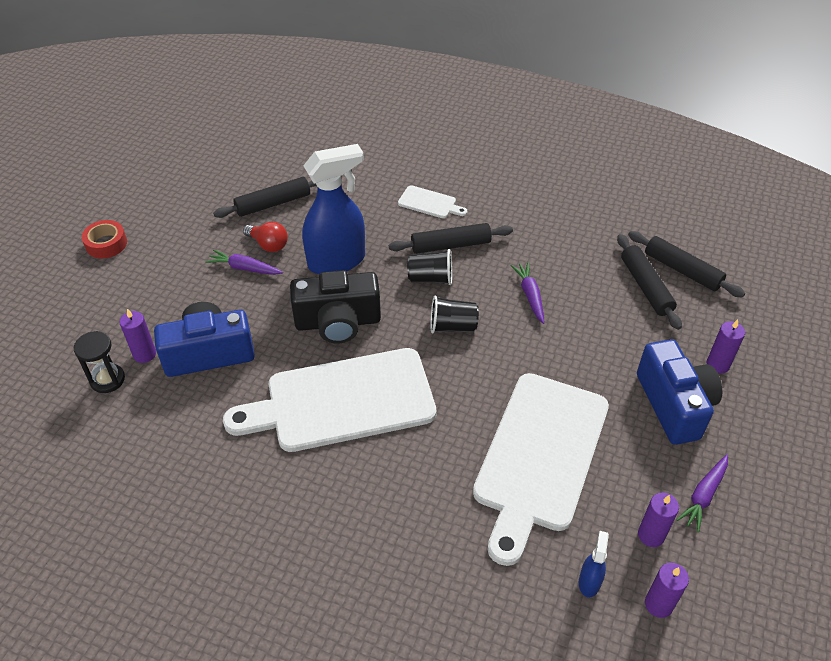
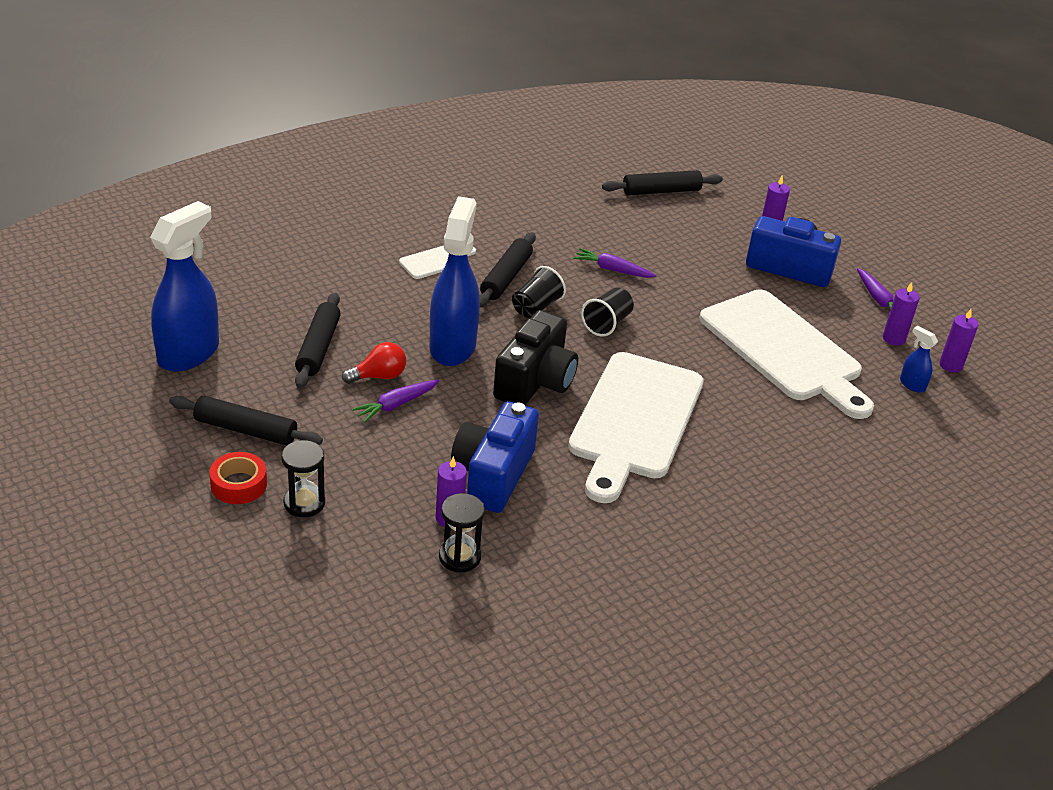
camera: 60 degrees left, 10 degrees down
(109, 280) = (304, 503): none -> black hourglass
(215, 158) = (189, 353): none -> blue spray bottle
(645, 287) = (661, 215): black rolling pin -> black rolling pin (245, 430)

